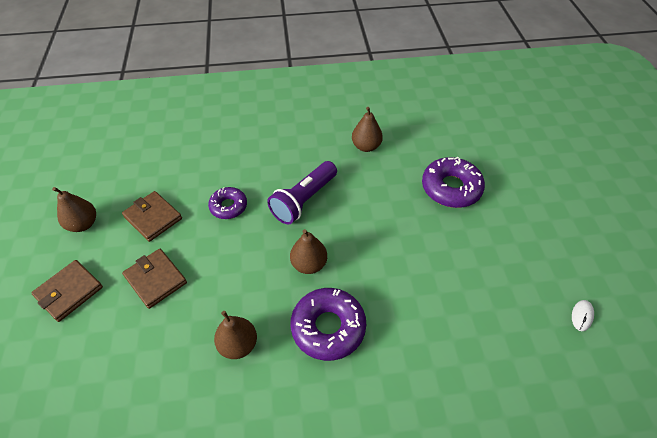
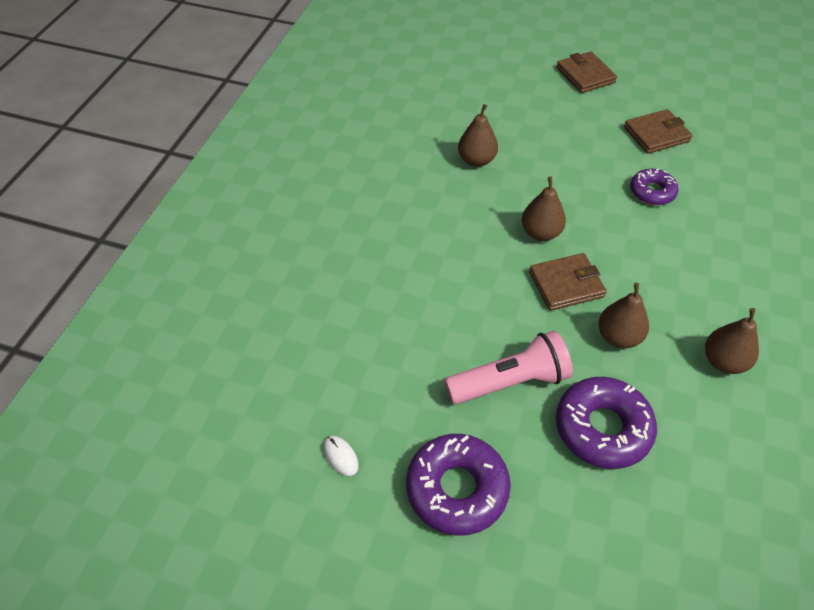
camera: 115 degrees right, 0 degrees up
(83, 224) = (665, 90): brown pear -> brown pear (618, 337)
(155, 279) = (574, 124): brown wallet -> brown wallet (566, 284)
(304, 200) = (638, 258): purple flashlight -> none
(328, 327) = (459, 223): purple donut -> purple donut (457, 489)
(454, 241) = (510, 382): none -> pink flashlight

